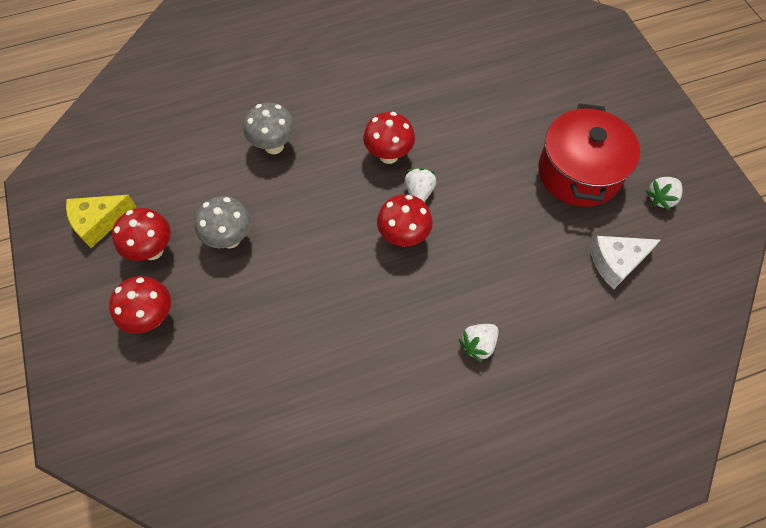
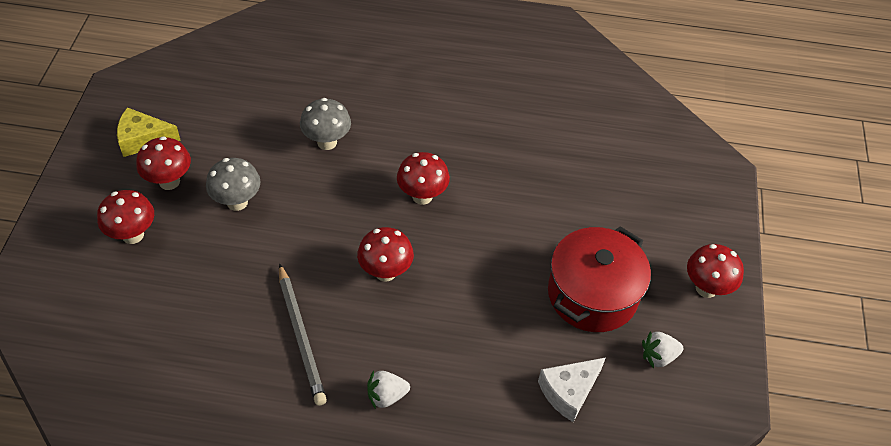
camera: 25 degrees right, 10 degrees down
(371, 331) = (301, 336): none -> grey pencil
(419, 192) = (427, 241): white strawberry -> none
(616, 262) = (569, 391): white cheese -> white cheese turned 45 degrees counterclockwise
(657, 125) = (706, 288): none -> red mushroom

